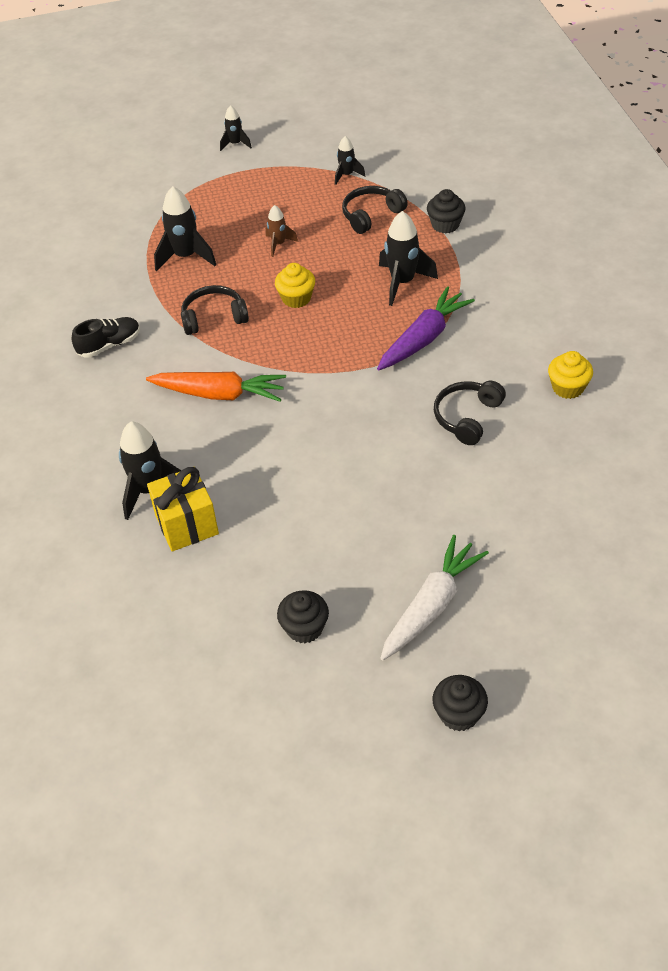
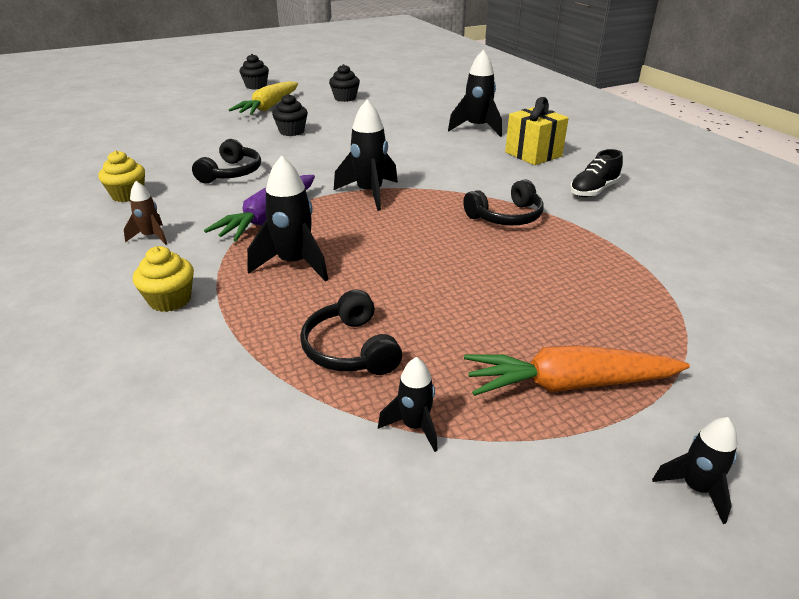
camera: 165 degrees right, 15 degrees down
(185, 256) = (593, 269): black rocket -> black rocket (370, 193)
(186, 524) = (439, 119): yellow gift -> yellow gift (533, 154)
(219, 394) = (459, 170): orange carrot -> orange carrot (569, 384)
(278, 244) = (477, 294): brown rocket -> brown rocket (151, 237)
(296, 298) = (422, 239): yellow cupcake -> yellow cupcake (170, 300)
(371, 215) = (351, 349): black headphones -> black headphones turned 120 degrees clockwise
(431, 606) = (269, 107): white carrot -> yellow carrot
(445, 225) = (227, 344): black cupcake -> black cupcake (292, 131)

